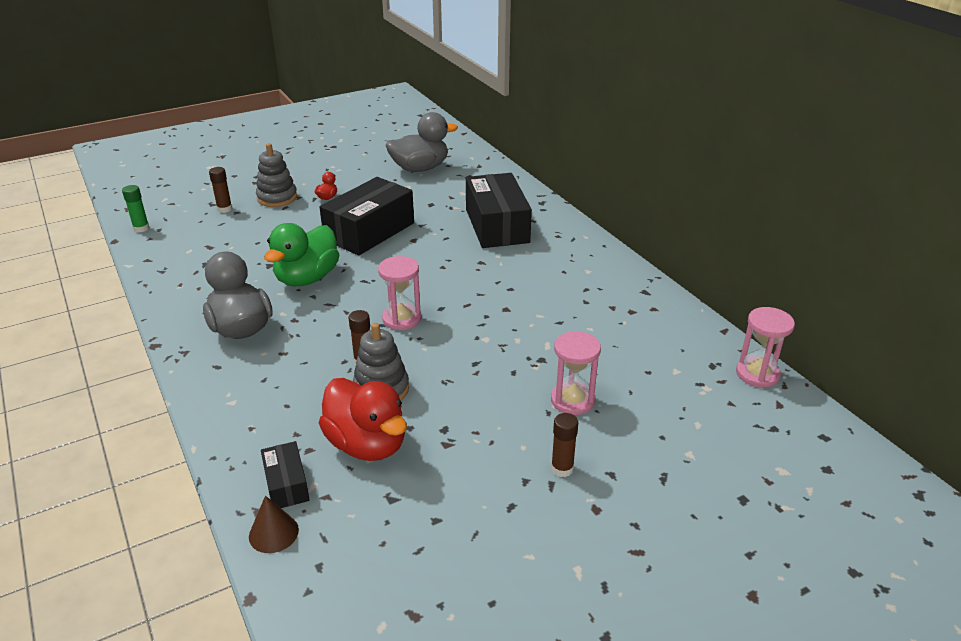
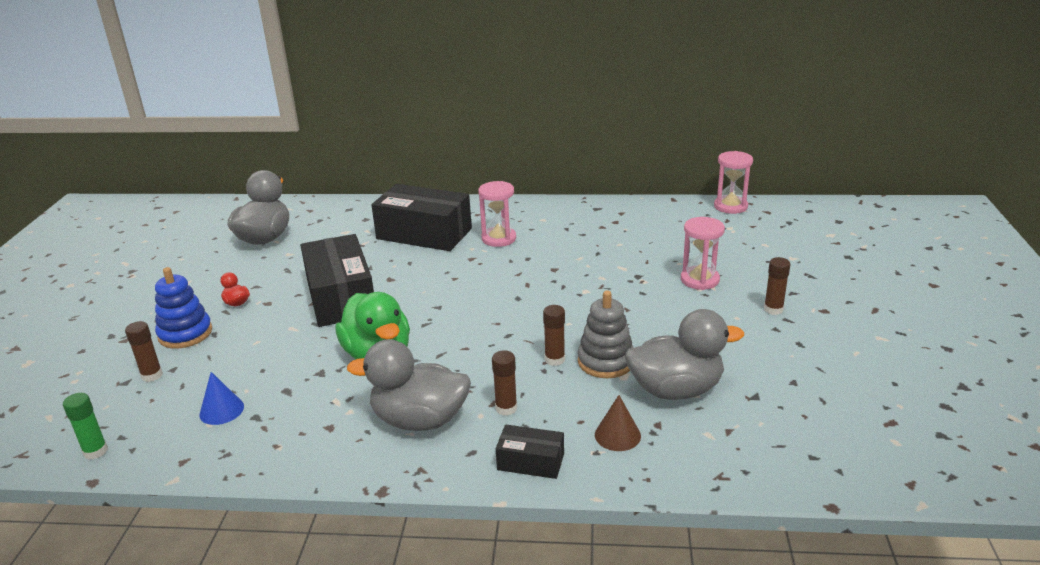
camera: 55 degrees left, 5 degrees down
(204, 249) = (221, 410): none -> blue cone
(273, 533) = (757, 473): brown cone -> brown cone (617, 435)
(277, 198) = (185, 334): grey stacking toy -> blue stacking toy
(280, 362) = (506, 408): none -> brown glue stick
(286, 484) = (696, 449): black box -> black box (530, 462)
(367, 444) = (676, 390): red duck -> grey duck
(402, 319) = (512, 321): pink hourglass -> pink hourglass (499, 238)

